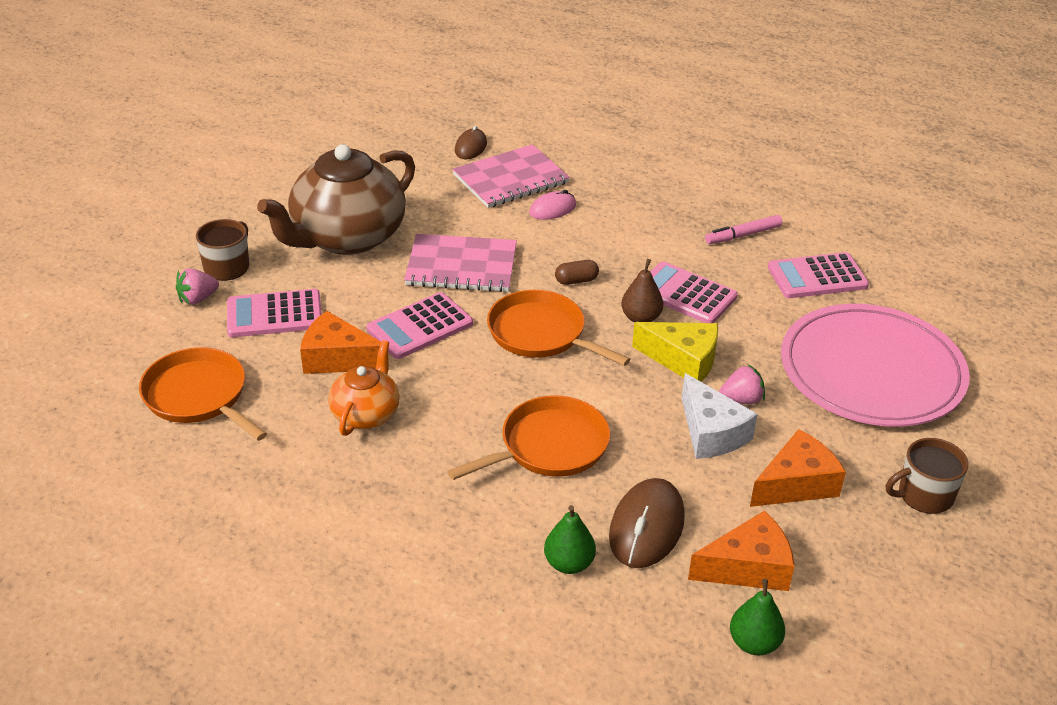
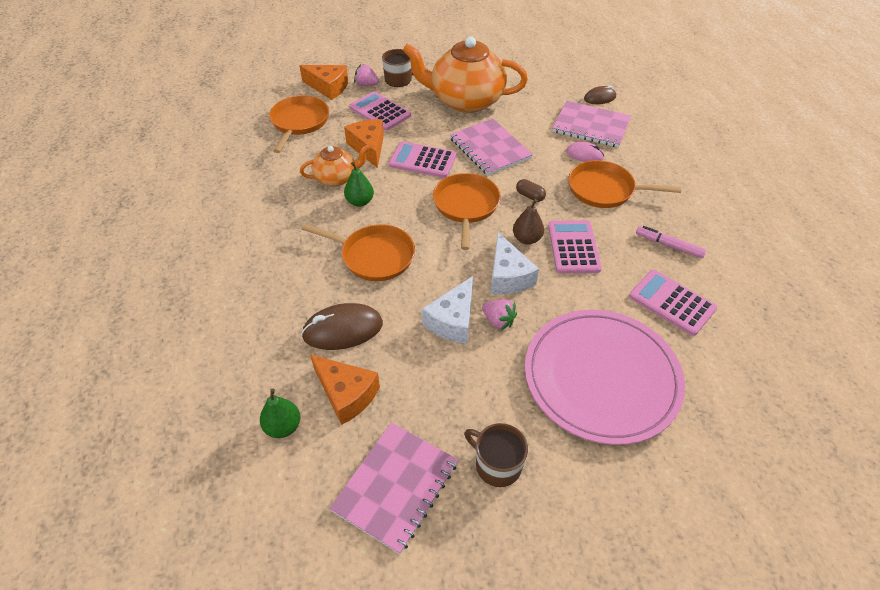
camera: 55 degrees right, 10 degrees up
(347, 237) = (466, 100): brown teapot -> orange teapot
(569, 563) = (287, 310): green pear -> green pear (360, 201)
(622, 228) = (604, 189): none -> orange pan
(683, 360) = (508, 276): yellow cheese -> white cheese
(796, 484) = (444, 385): orange cheese -> orange cheese (328, 87)
(900, 583) = (396, 486): none -> pink notebook

